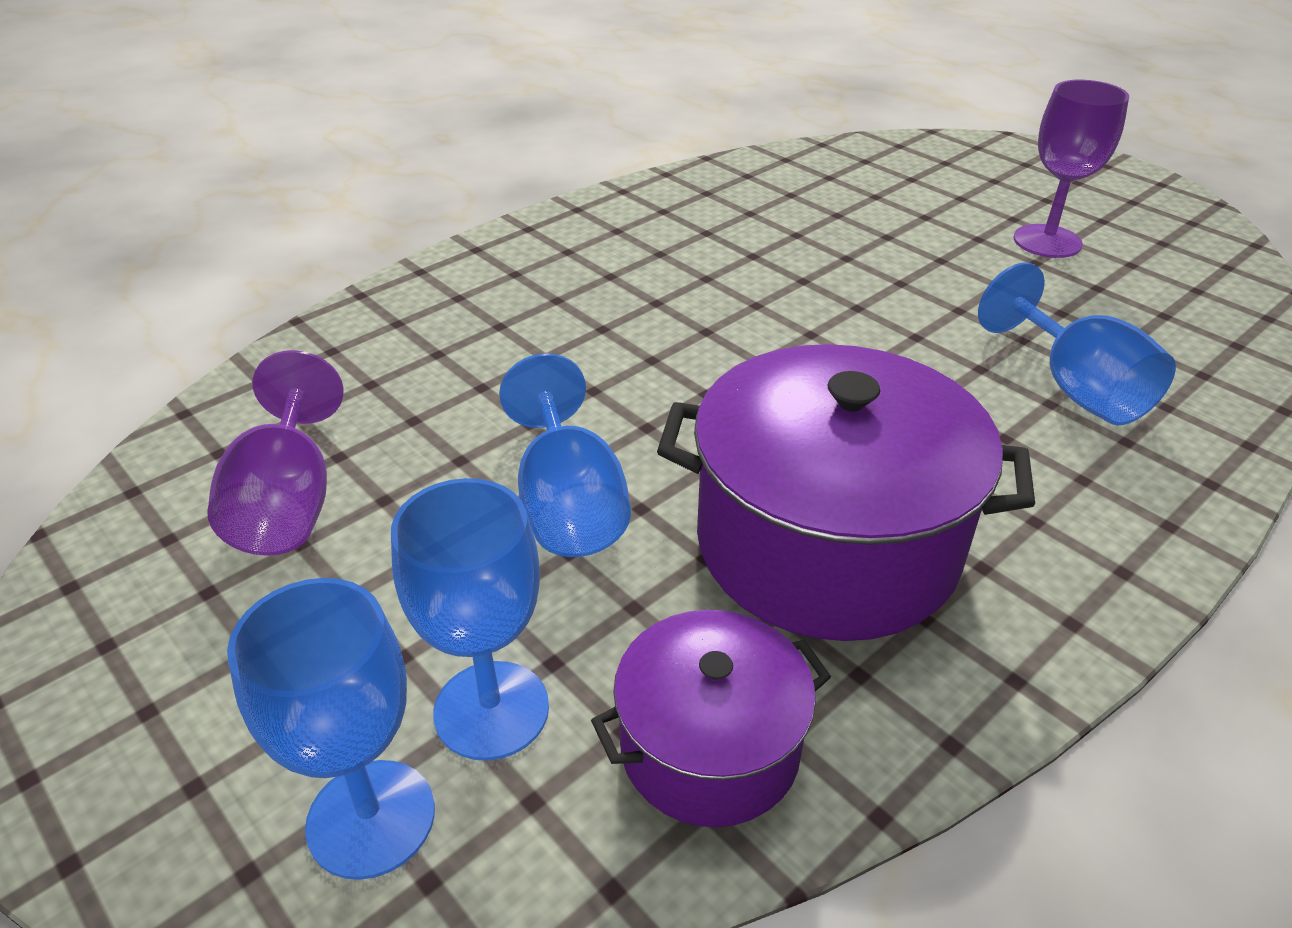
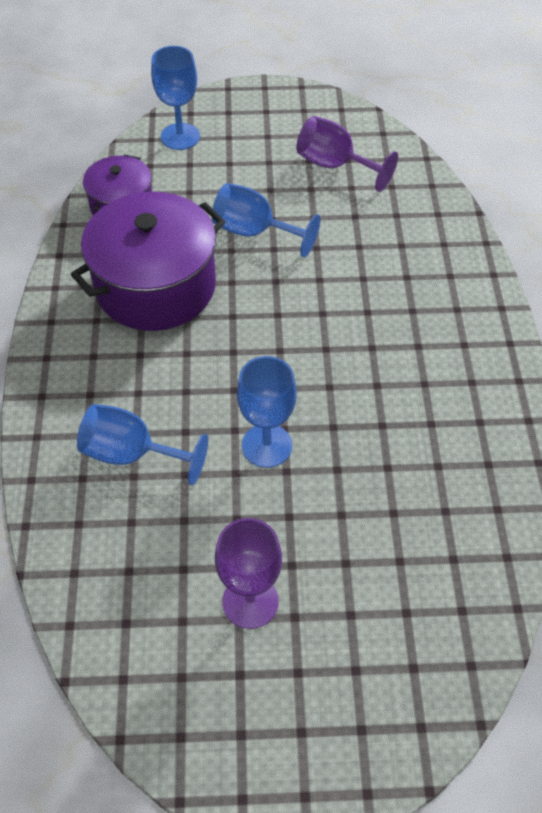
camera: 130 degrees right, 15 degrees up
(491, 710) = (187, 171): blue goblet -> blue goblet (267, 445)

